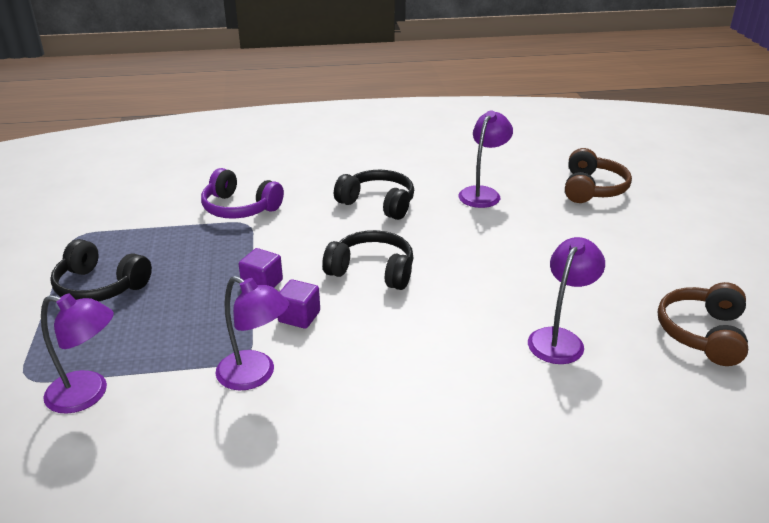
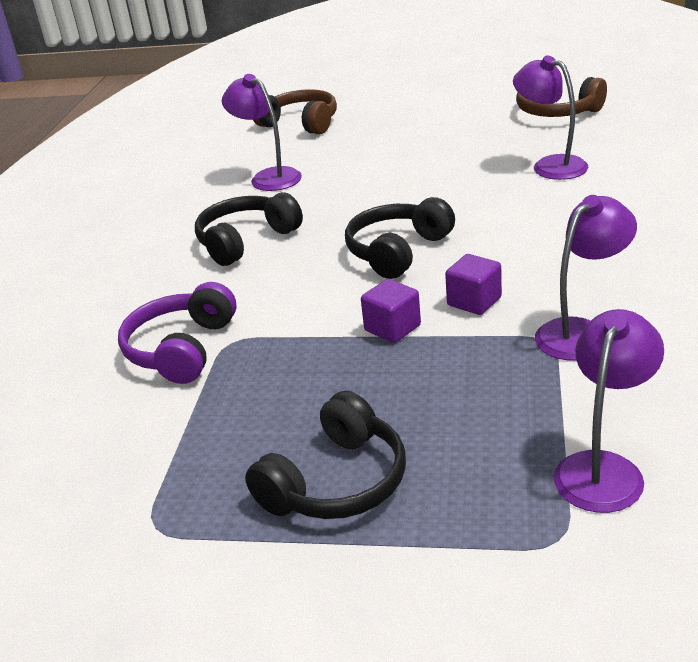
camera: 70 degrees left, 0 degrees up
(239, 208) = (181, 349): purple headphones -> purple headphones turned 150 degrees clockwise

